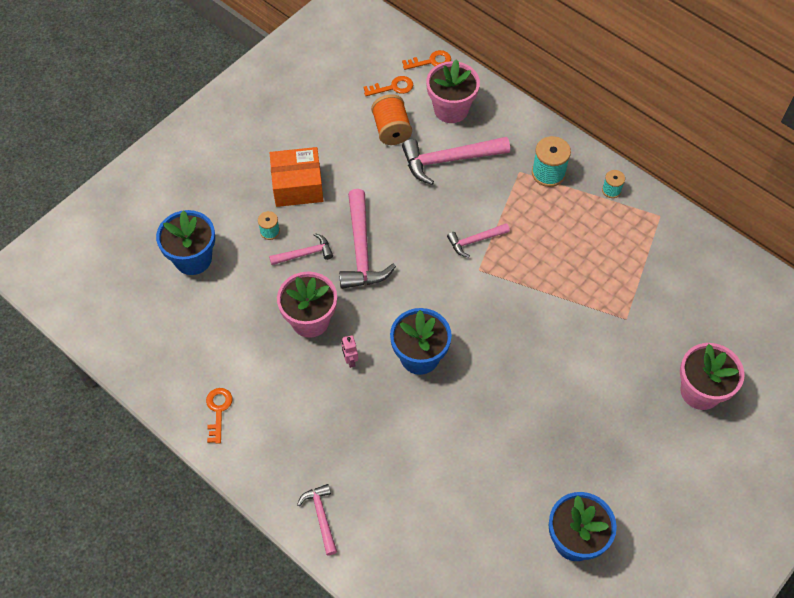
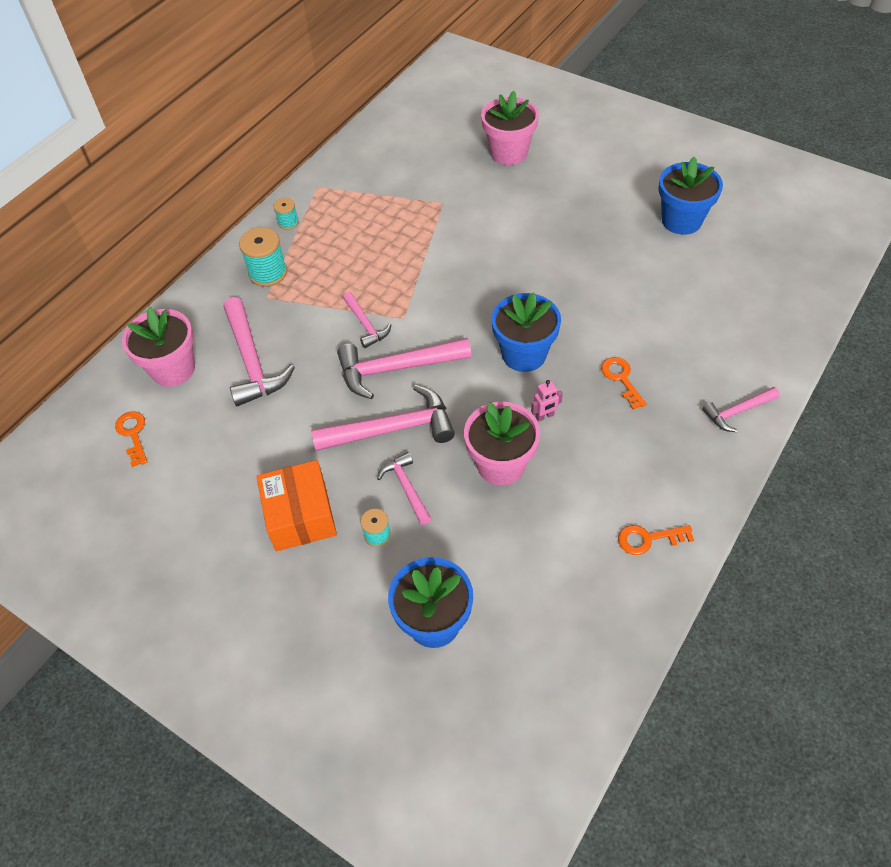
camera: 95 degrees left, 5 degrees down
(391, 130) = (205, 425): orange spool -> none
(422, 259) = (396, 368): none -> pink hammer
(431, 61) = (91, 399): orange key -> orange key (621, 379)

